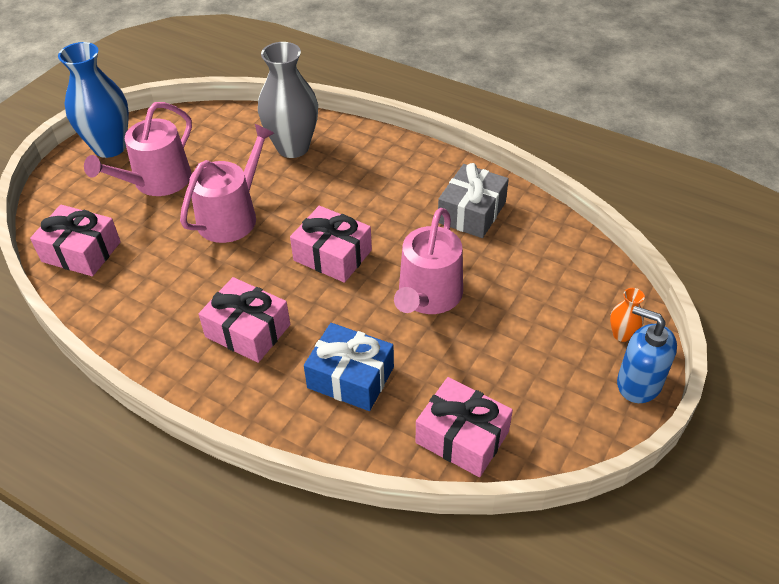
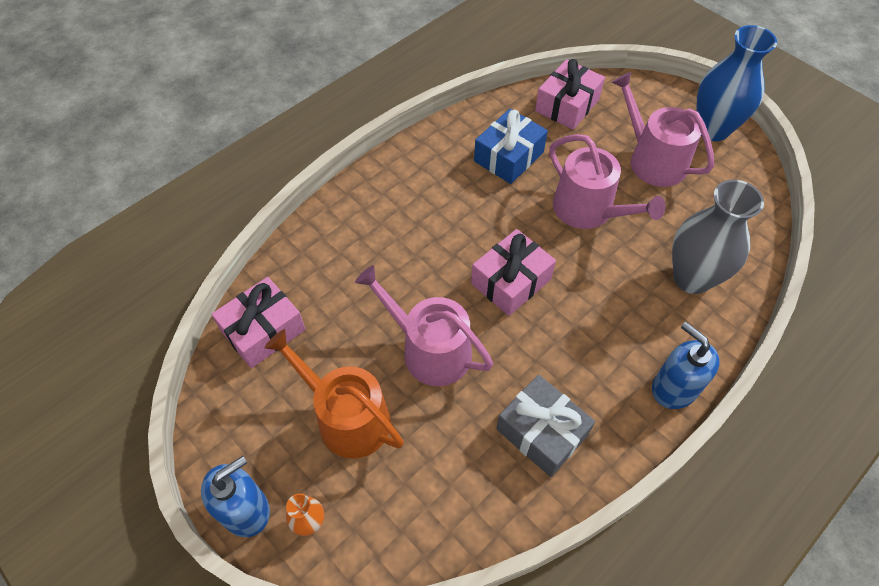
camera: 105 degrees right, 10 degrees up
(248, 331) = (438, 203): pink gift -> none
(350, 377) = (359, 265): blue gift -> blue gift (508, 156)
(401, 149) = (674, 388): none -> blue soap dispenser
(520, 337) = (347, 417): none -> orange watering can

